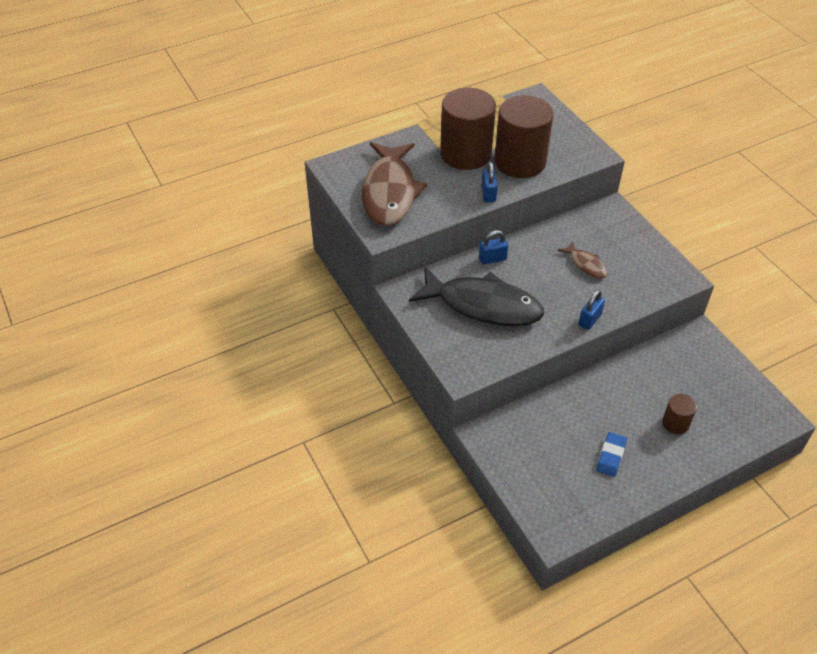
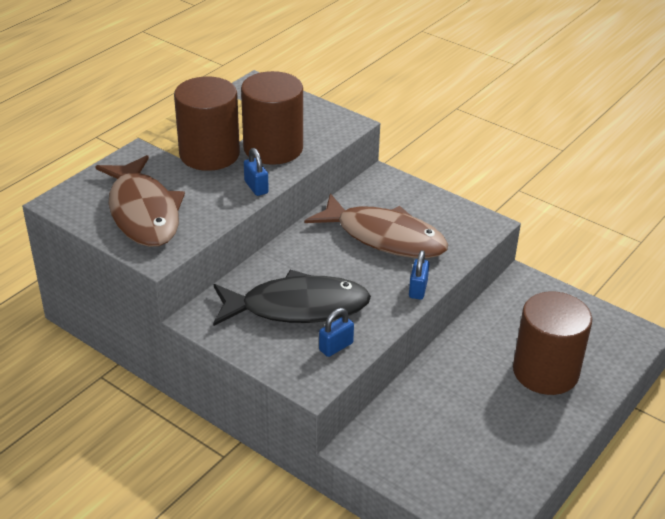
camera: 25 degrees left, 10 degrees down
(492, 259) = (282, 258): blue padlock -> blue padlock (336, 347)
(586, 265) = (384, 237): brown fish -> brown fish, size x2.22
(611, 456) = (500, 425): blue eraser -> none
(675, 423) = (545, 371): brown cylinder -> brown cylinder, size x2.16

